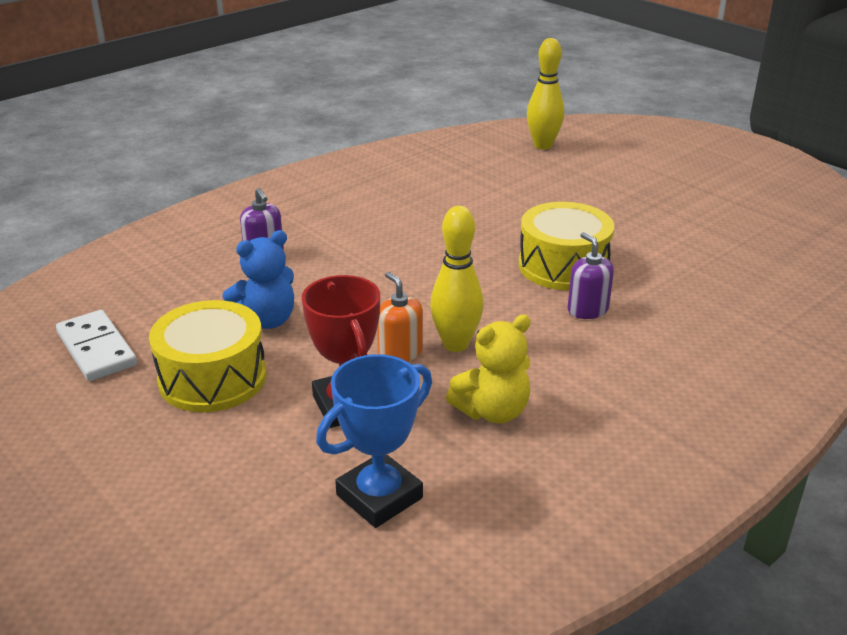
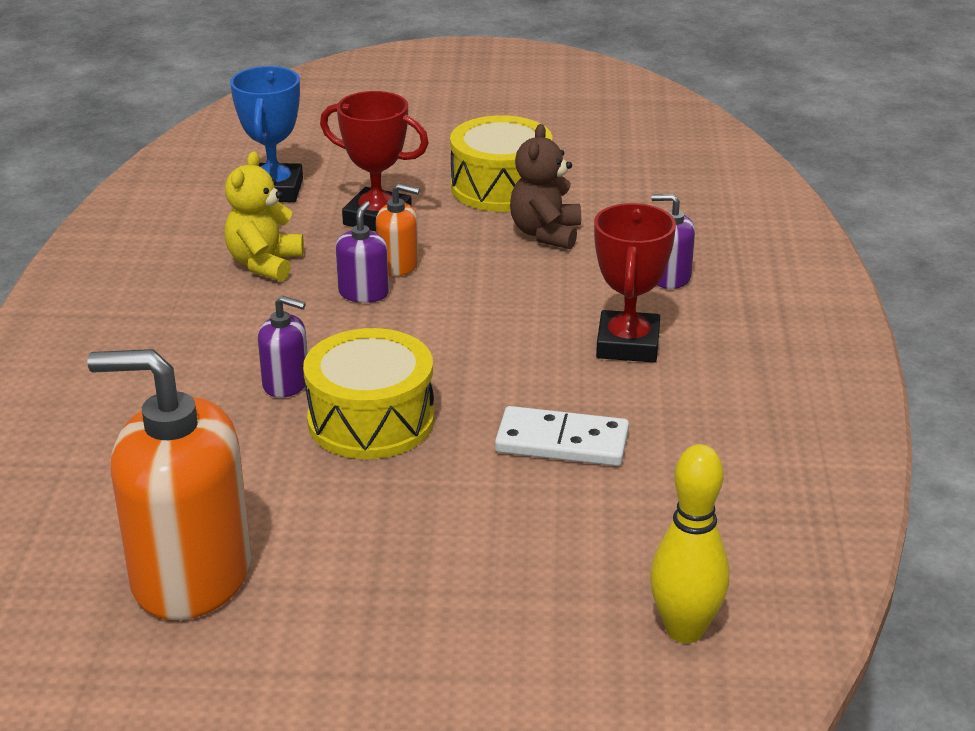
camera: 135 degrees right, 0 degrees up
(97, 349) = (616, 163): white domino -> white domino (562, 442)
(266, 320) = (545, 234): blue teddy bear -> brown teddy bear
(364, 234) = (627, 344): none -> red trophy
(455, 344) = (363, 293): yellow bowling pin -> purple soap dispenser
(740, 245) = (191, 575): none -> orange soap dispenser

